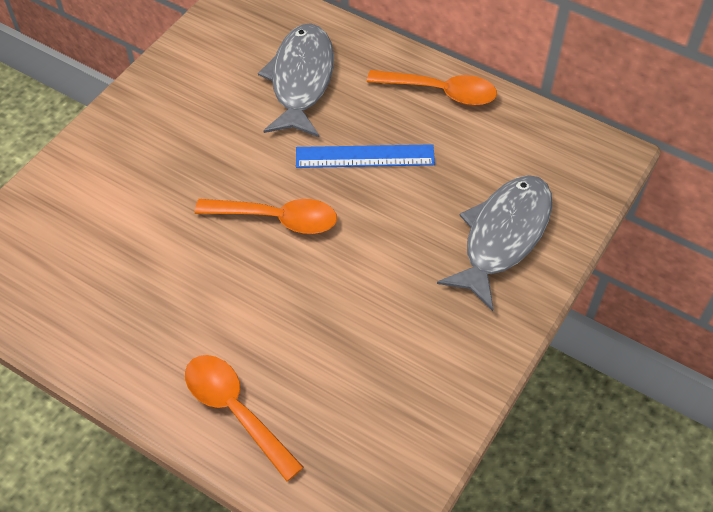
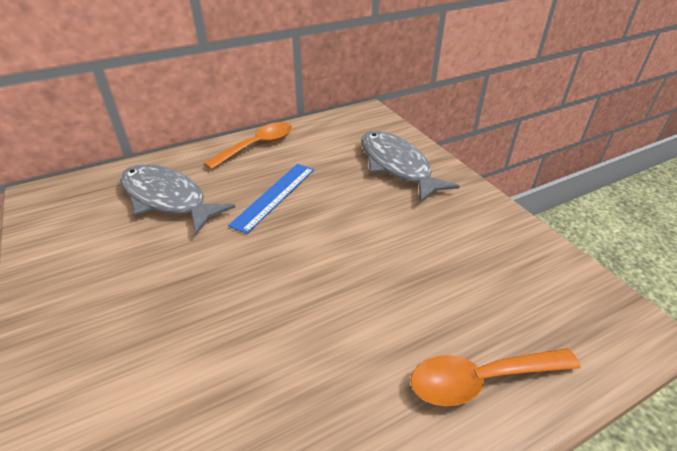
camera: 60 degrees left, 15 degrees down
(277, 219) = (287, 265): orange spoon -> none

